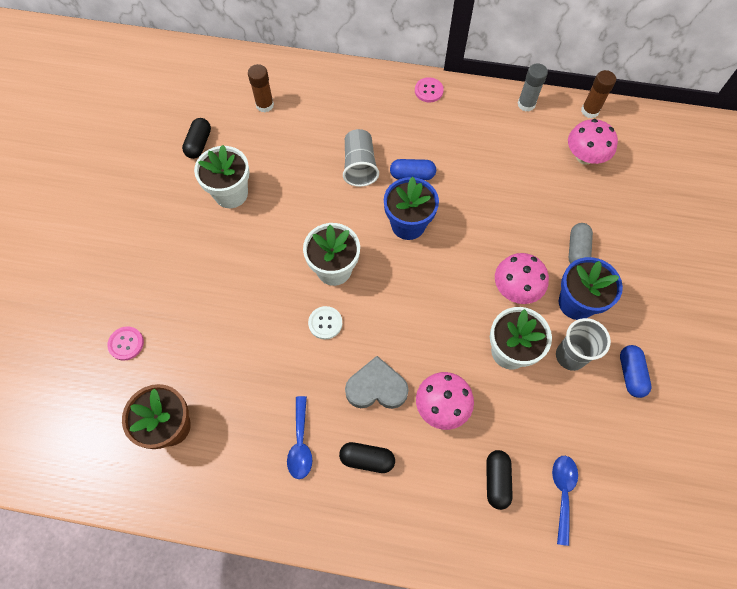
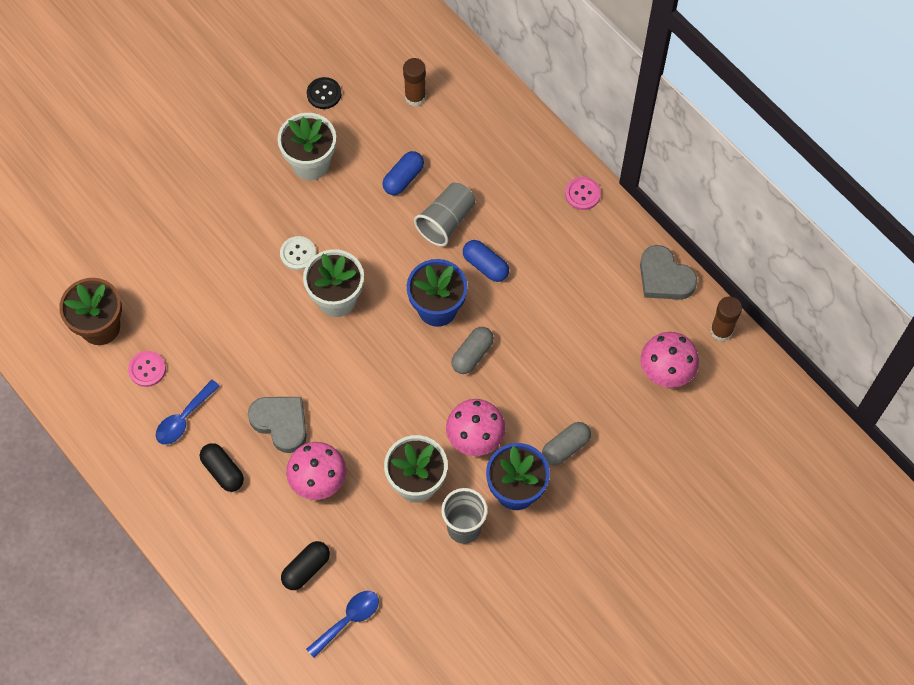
camera: 40 degrees right, 0 degrees up
(126, 344) = (120, 233): pink button -> pink button (147, 369)
(199, 144) = (324, 94): black capsule -> black button
(325, 323) = (288, 339): white button -> white button (298, 254)
(460, 237) = (472, 355): none -> grey capsule
(526, 104) = (664, 277): grey glue stick -> grey heart
(630, 374) = (500, 583): blue capsule -> blue capsule (403, 178)

